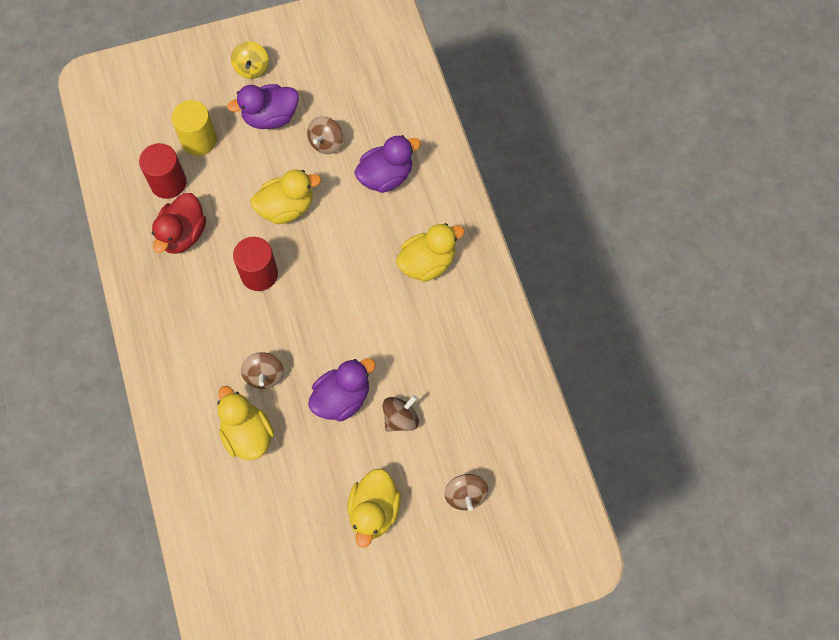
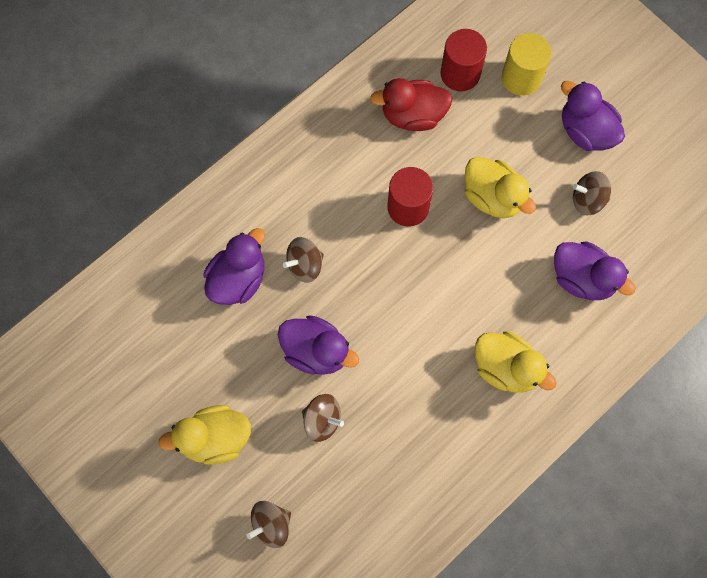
camera: 65 degrees right, 5 degrees up
(247, 434) = (238, 279): yellow duck -> purple duck
(252, 68) = (631, 86): yellow spinning top -> none

